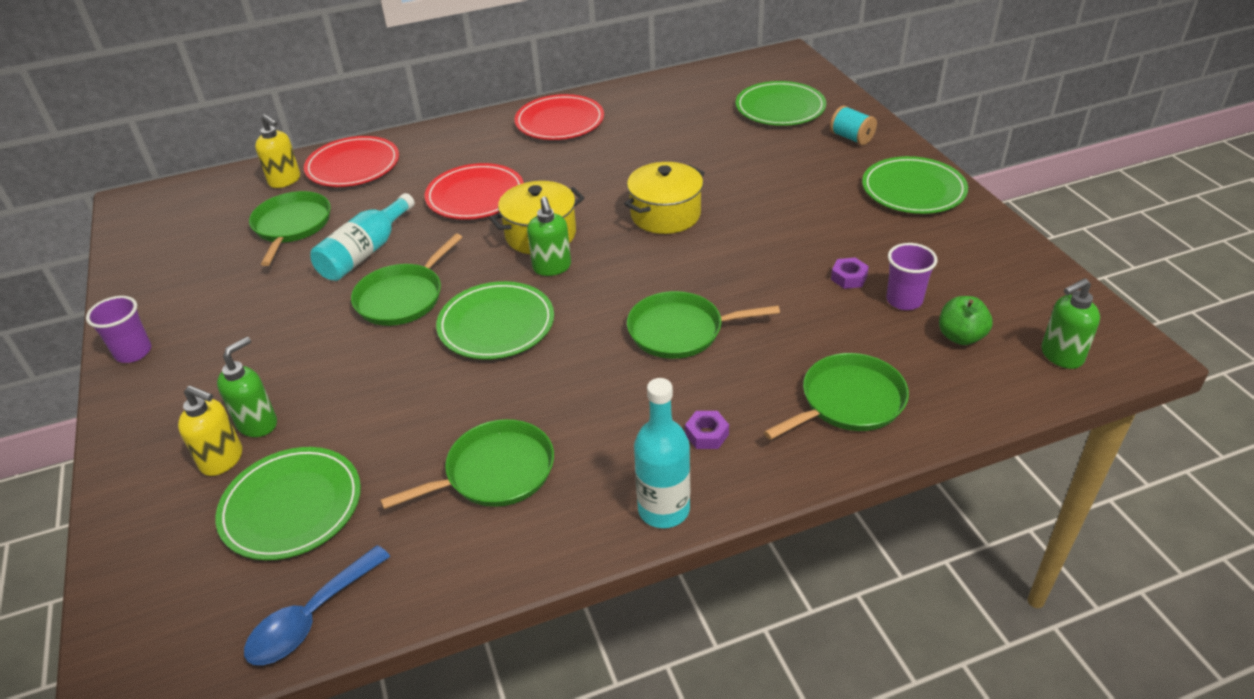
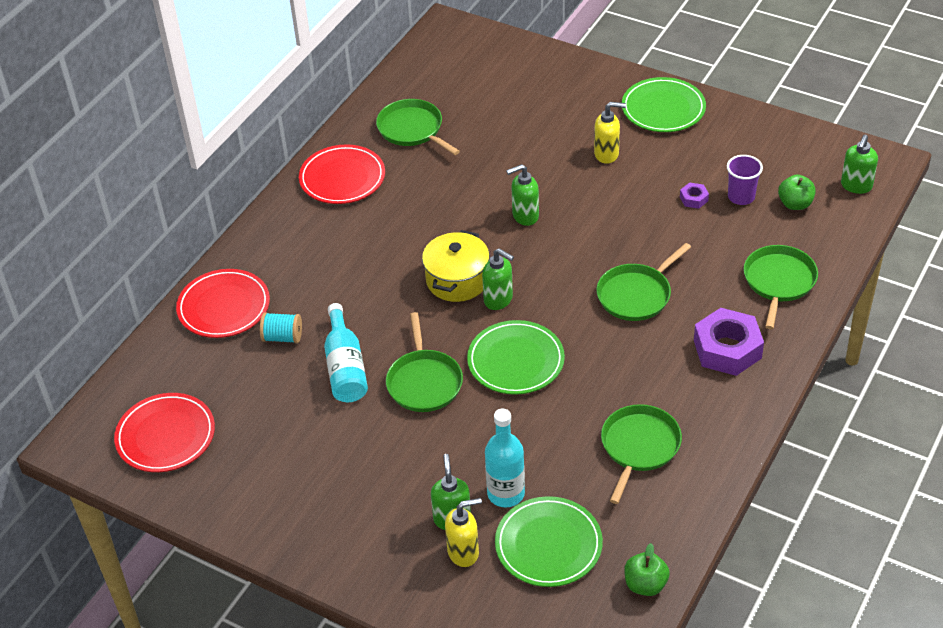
camera: 40 degrees left, 5 degrees up
(133, 352) = (283, 538): purple cup -> none
(285, 181) = (184, 351): yellow soap dispenser -> yellow soap dispenser (607, 154)
(291, 226) = (252, 382): green pan -> green pan (412, 129)
(311, 618) = (645, 585): blue spoon -> green apple
(475, 196) = (365, 277): red plate -> red plate (165, 436)
(663, 509) = (754, 405): turquoise bottle -> turquoise bottle (506, 493)
(665, 215) = (525, 216): yellow pot -> green soap dispenser
(706, 434) = (727, 349): purple nut -> purple nut, size x2.23
(780, 108) = (498, 81): green plate -> none
(851, 138) = (578, 84): turquoise spool -> turquoise spool (282, 337)

